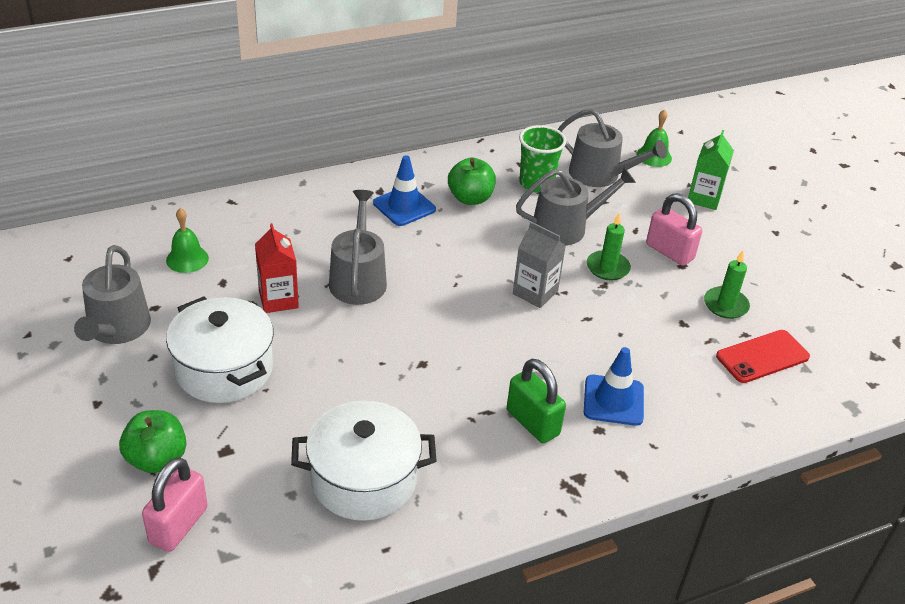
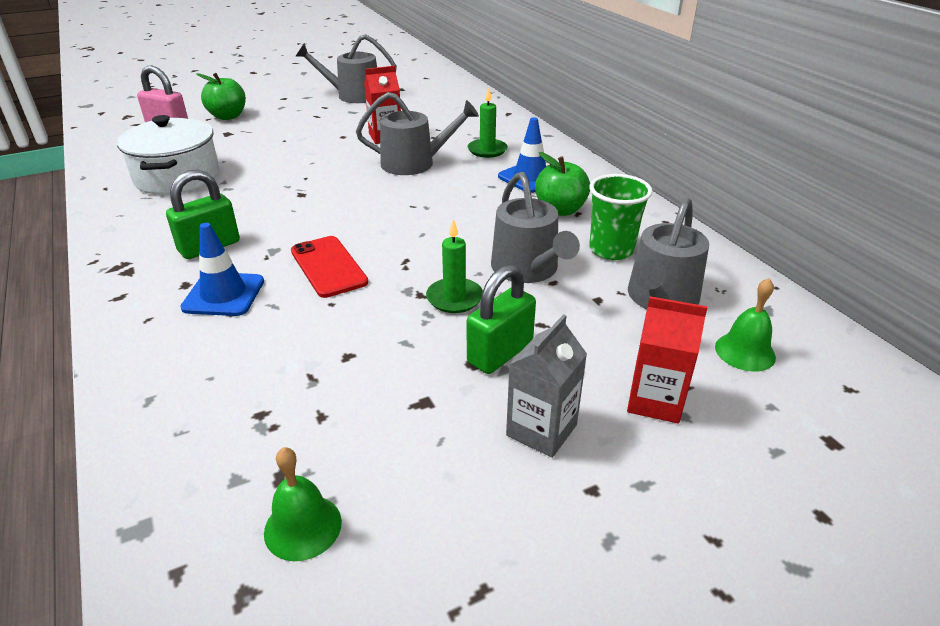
camera: 90 degrees right, 5 degrees down
(187, 259) = (431, 106): green bell -> green bell (303, 527)
(224, 369) = (308, 126): white pot -> none
(535, 292) = (402, 248): grey carton -> grey carton (541, 430)
(669, 252) = (500, 353): pink padlock -> green padlock
(704, 198) = (655, 401): green carton -> red carton
(725, 305) = (385, 401): green candle -> green candle (487, 150)
(762, 357) = (270, 429): red phone -> red phone (328, 266)

